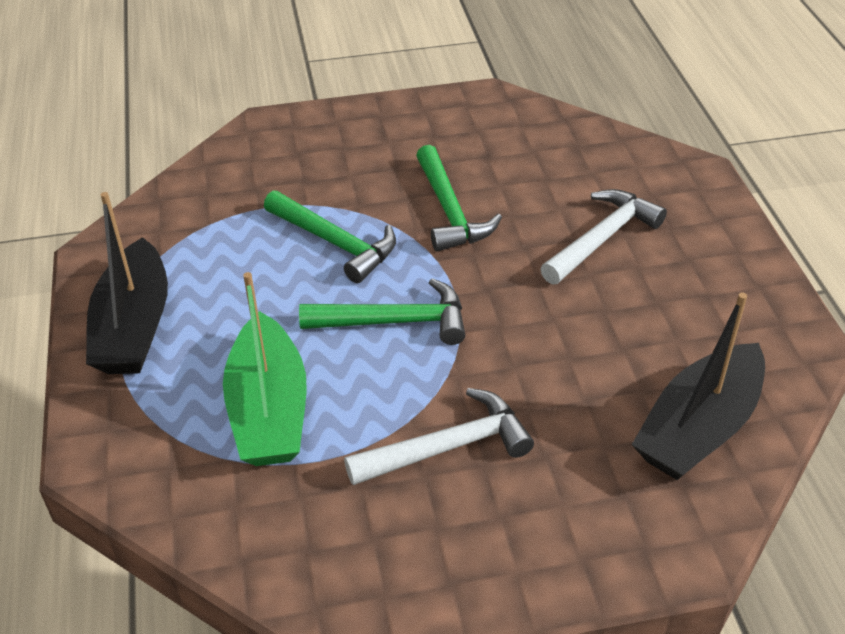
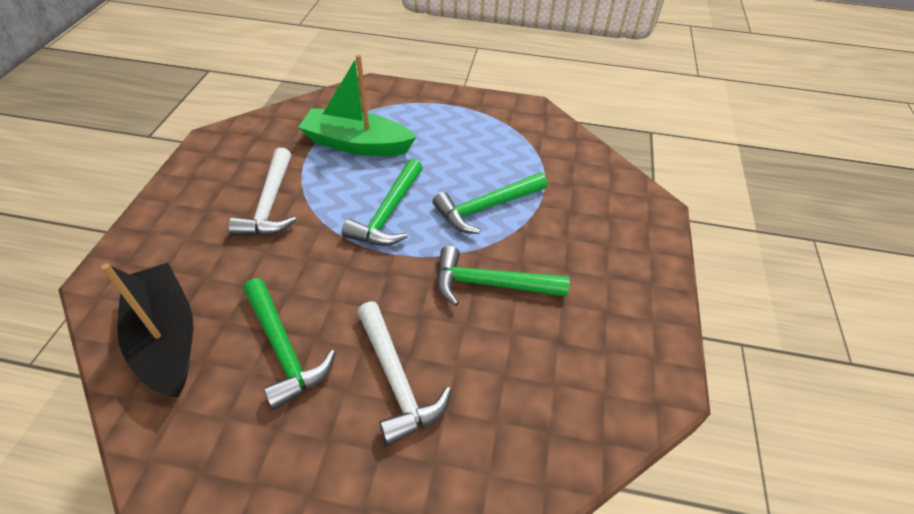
camera: 110 degrees right, 5 degrees up
(134, 326) = (457, 111): black boat -> none
(634, 327) = (284, 349): none -> green hammer

